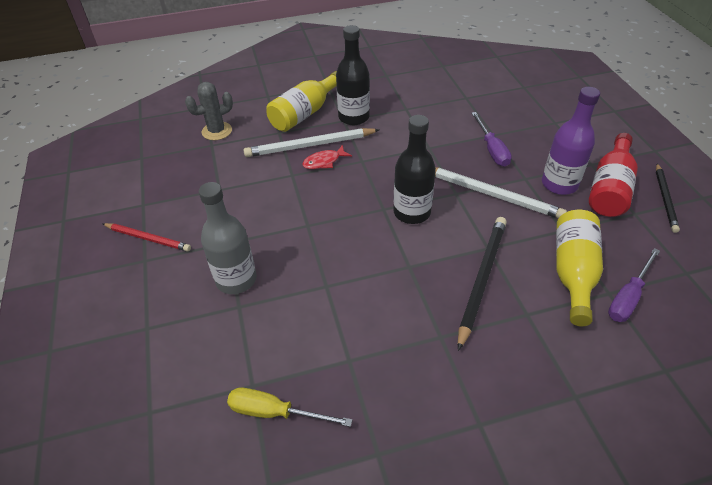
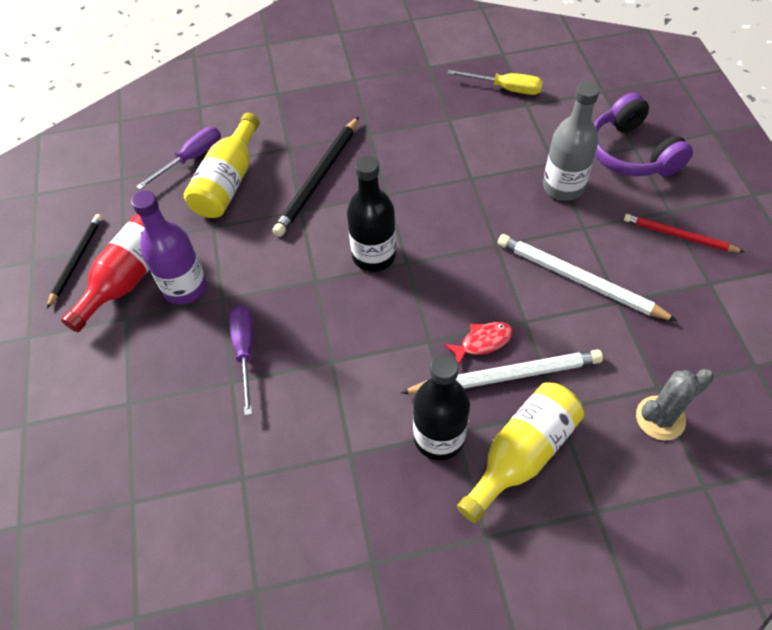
camera: 175 degrees left, 10 degrees up
(153, 320) = (631, 153): none -> purple headphones
(492, 194) = (272, 276): white pencil -> white pencil (578, 280)

